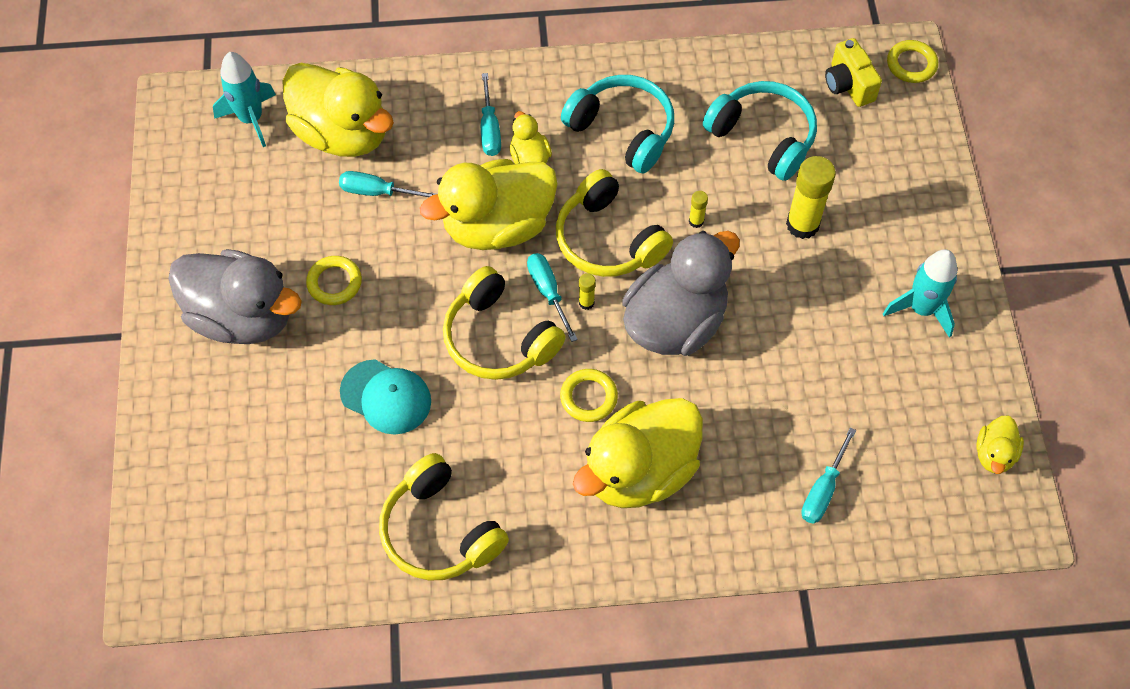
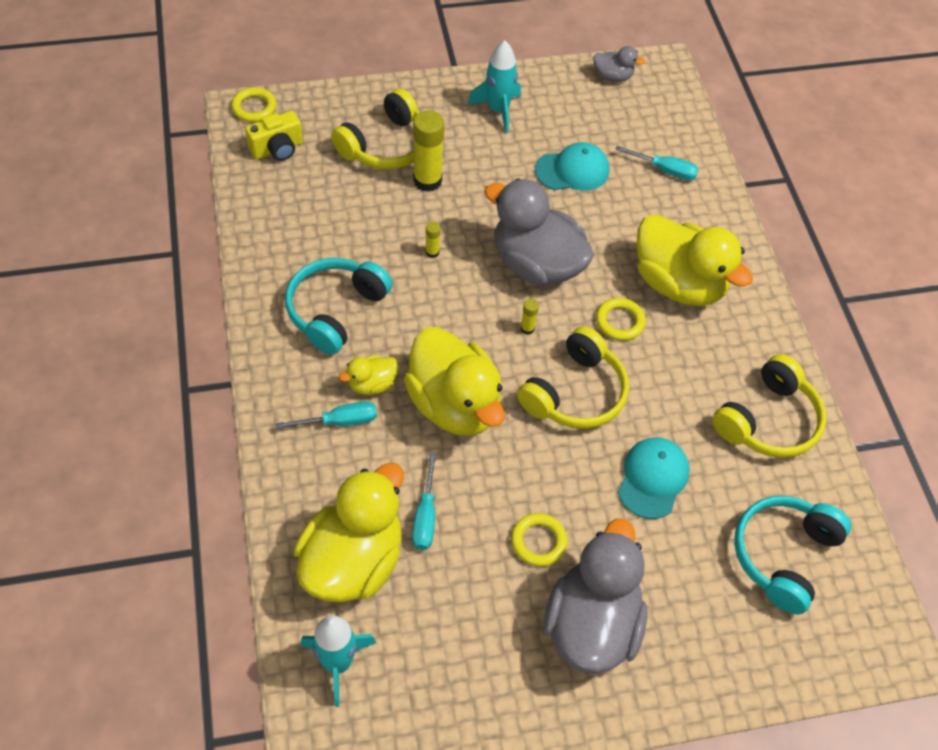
camera: 100 degrees left, 5 degrees down
(548, 292) = (521, 358): turquoise screwdriver -> none
(608, 239) = (459, 315): yellow headphones -> yellow headphones (386, 145)
(763, 137) = (338, 207): turquoise headphones -> turquoise headphones (784, 556)
(821, 380) = (572, 170): none -> turquoise cap
(994, 454) = (613, 76): yellow duck -> grey duck

